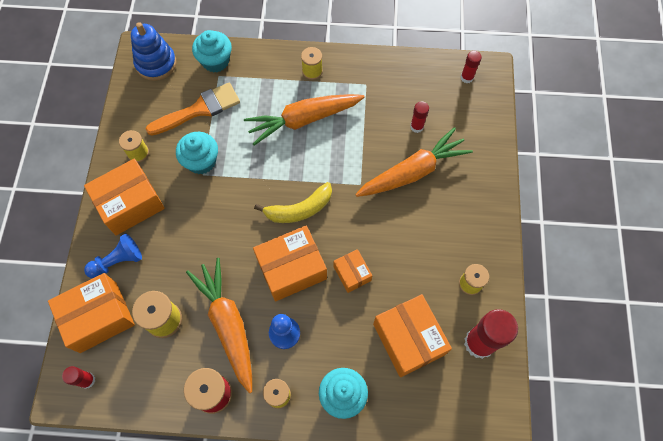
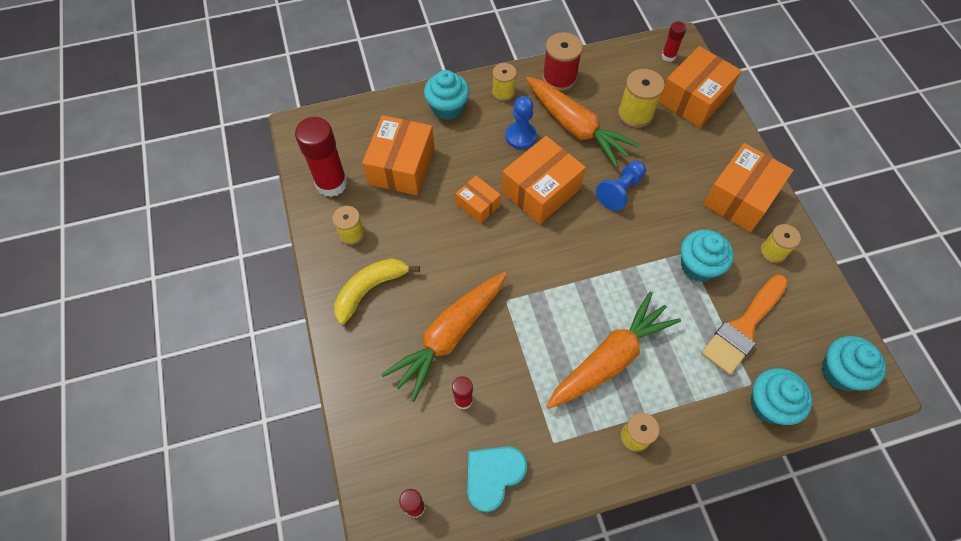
camera: 160 degrees right, 5 degrees down
(118, 261) = (711, 145): blue pawn -> blue pawn (620, 191)
(156, 64) = (840, 372): blue stacking toy -> turquoise cupcake
(299, 209) = (561, 249): yellow banana -> yellow banana (370, 289)
(408, 339) = (401, 166): orange box -> orange box turned 60 degrees clockwise
(412, 78) = (493, 476): none -> turquoise heart

